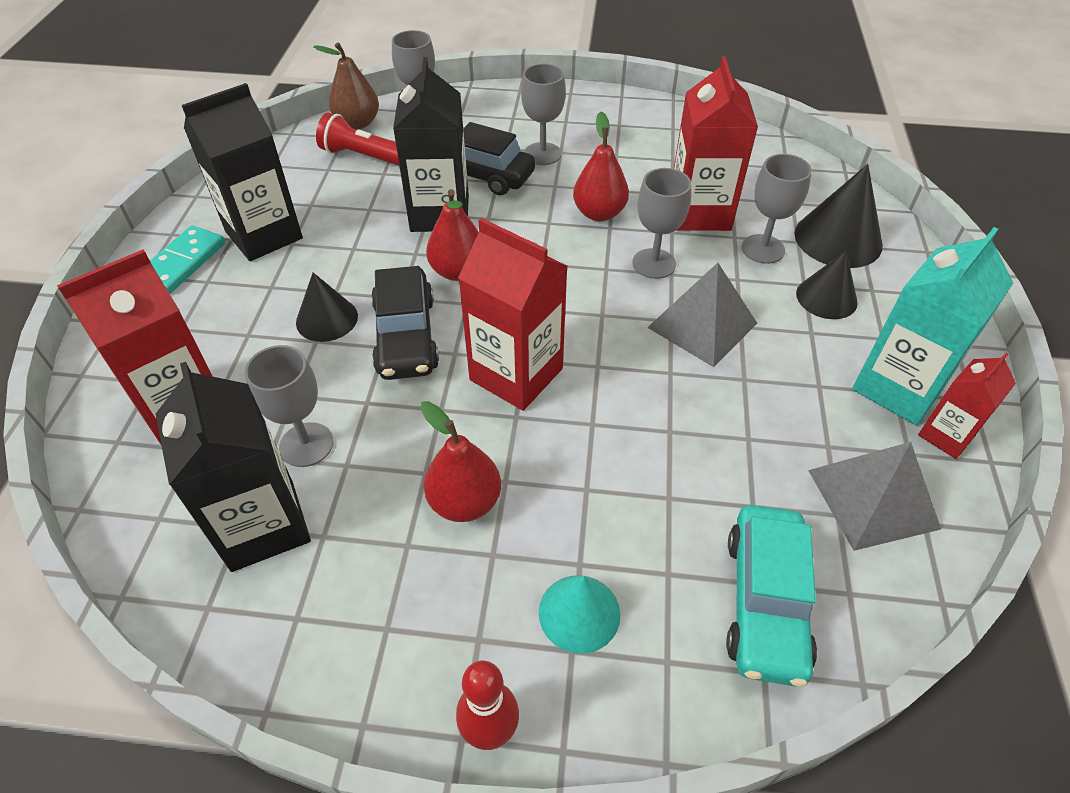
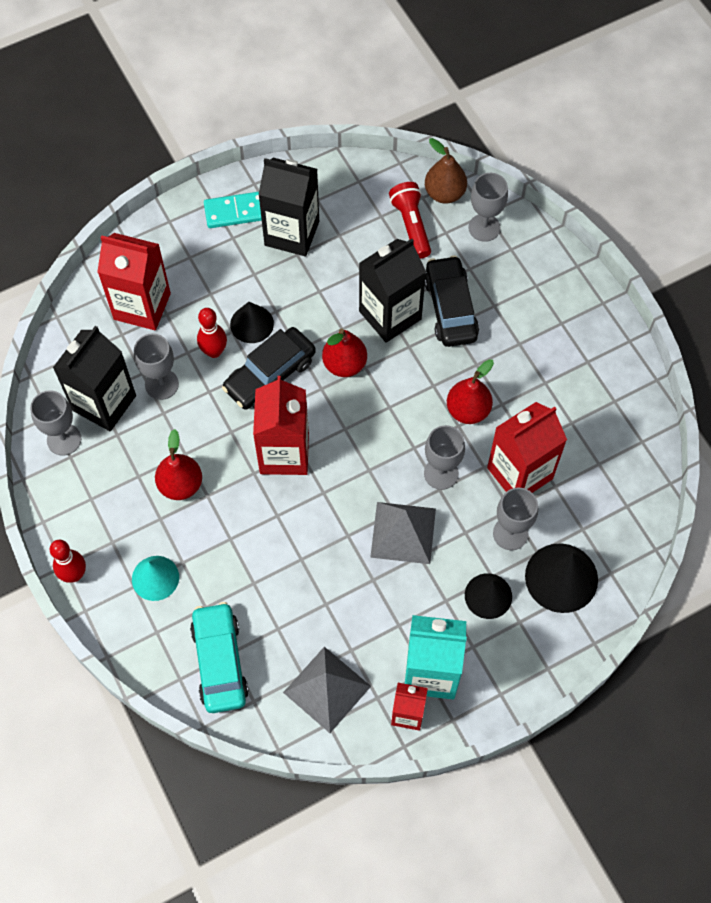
camera: 55 degrees right, 15 degrees up
(322, 369) = (214, 351): none -> red bowling pin
(542, 154) = (507, 333): grey goblet -> grey goblet (64, 439)
(765, 602) = (220, 661): turquoise car -> turquoise car turned 105 degrees clockwise

